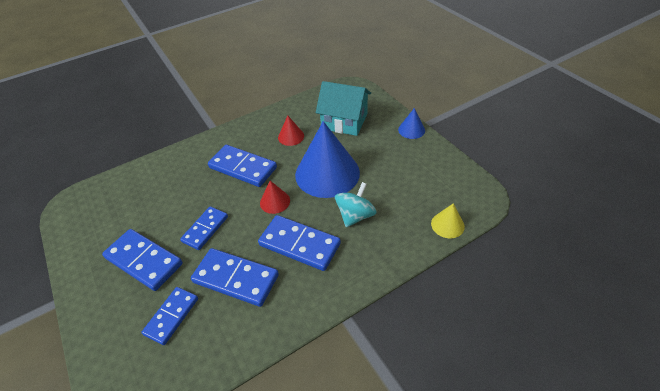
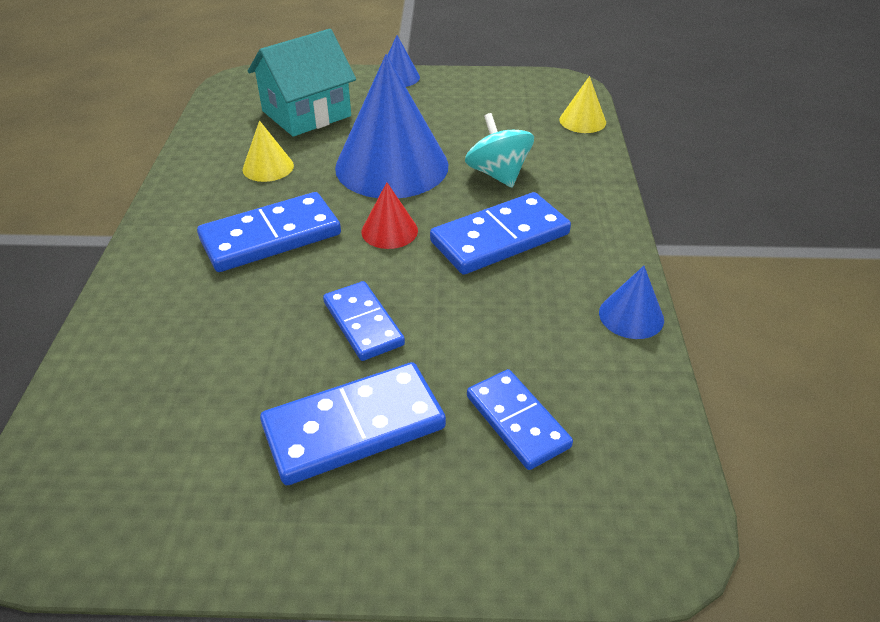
camera: 60 degrees left, 5 degrees down
(236, 279) = (505, 322): blue domino -> none
(272, 331) = (631, 316): none -> blue cone
(291, 136) = (268, 167): red cone -> yellow cone

